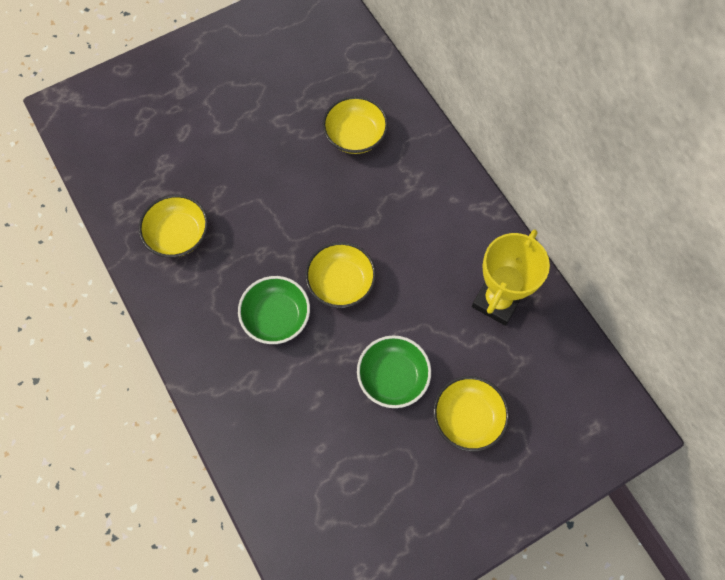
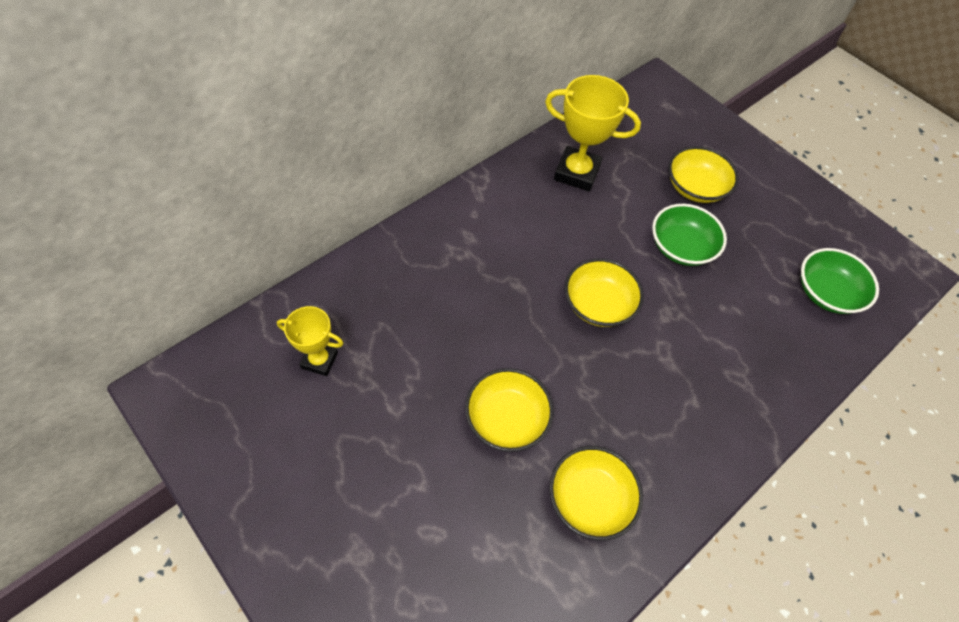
camera: 105 degrees left, 10 degrees down
(276, 317) = (658, 362): green bowl -> green bowl (826, 292)
(326, 76) = (319, 360): none -> yellow trophy
(355, 135) = (407, 315): yellow bowl -> yellow bowl (506, 419)

